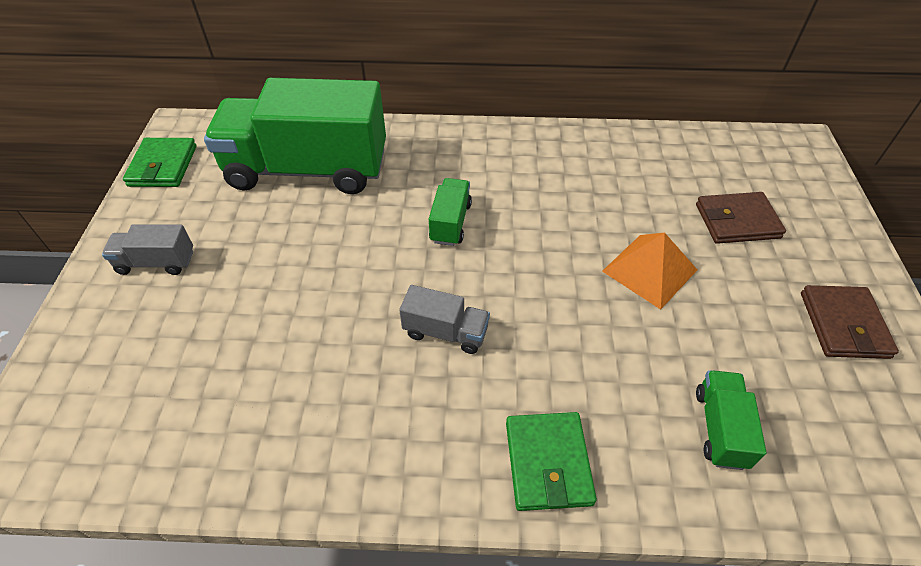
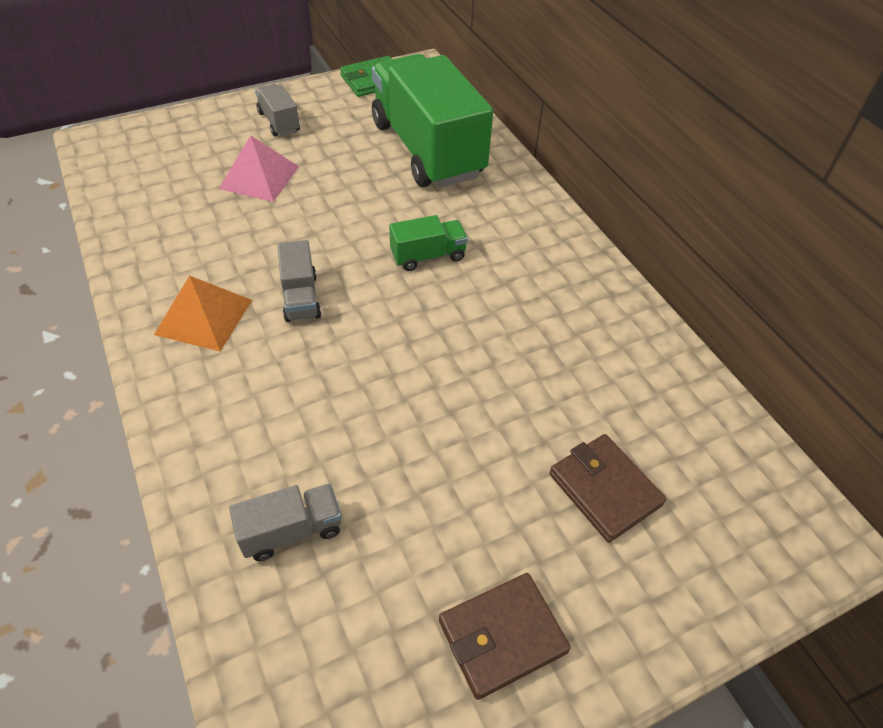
camera: 60 degrees right, 0 degrees up
(237, 309) = (259, 177): none -> pink pyramid
(548, 463) = (200, 407): green wallet -> none
(650, 270) = (467, 423): orange pyramid -> orange pyramid (204, 317)
(720, 428) = (292, 531): green truck -> grey truck

